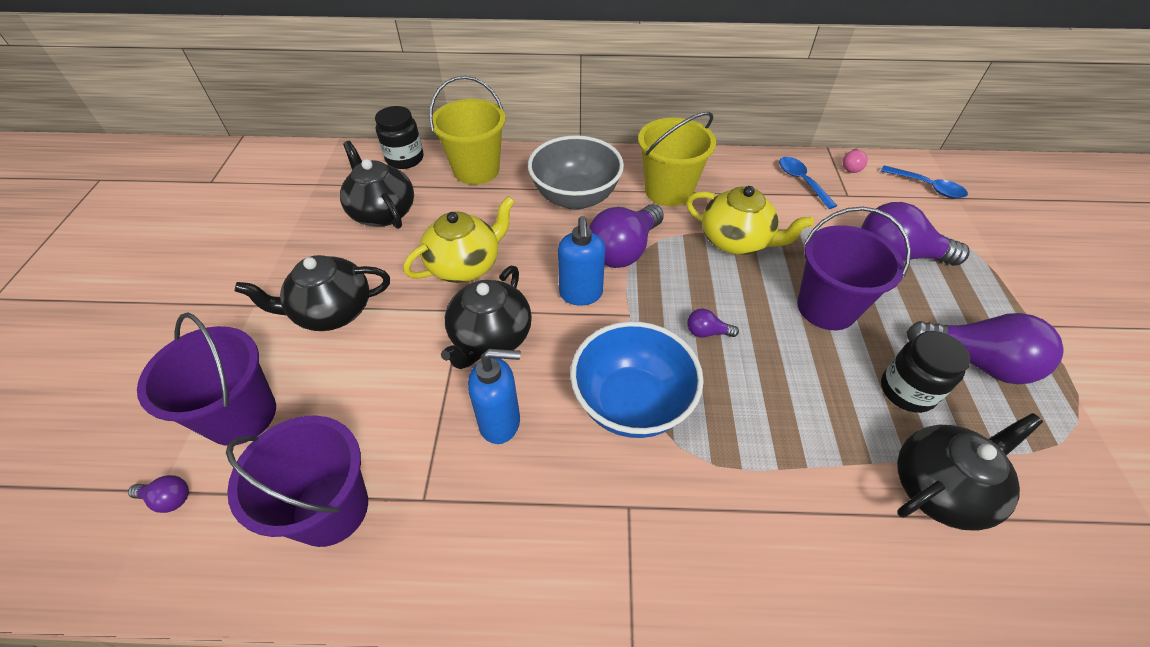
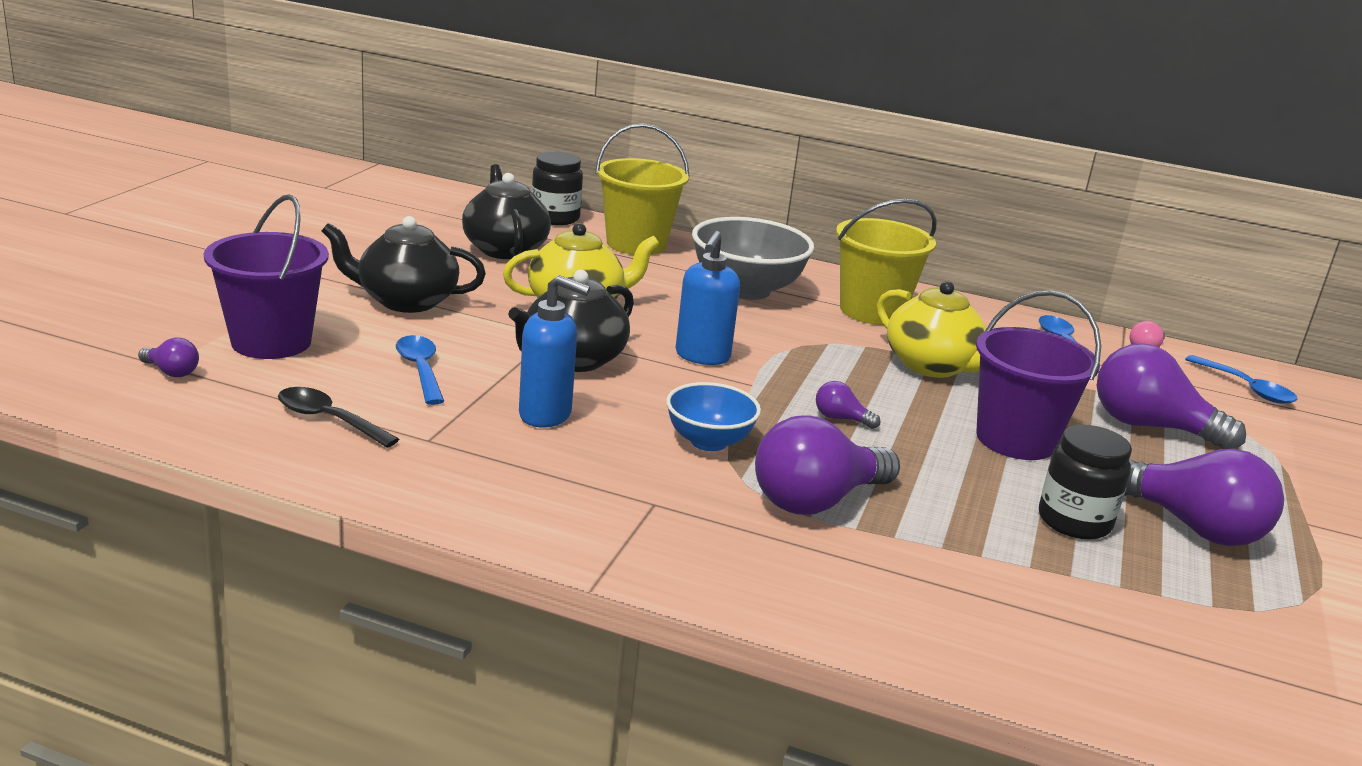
camera: 15 degrees right, 25 degrees down
(330, 509) = (328, 419): purple bucket -> black spoon
(379, 402) = (420, 370): none -> blue spoon
(624, 250) = (779, 340): purple light bulb -> purple light bulb (816, 501)
(631, 403) = (708, 441): blue bowl -> blue bowl, size x0.60
(939, 487) = (1057, 593): black teapot -> none

